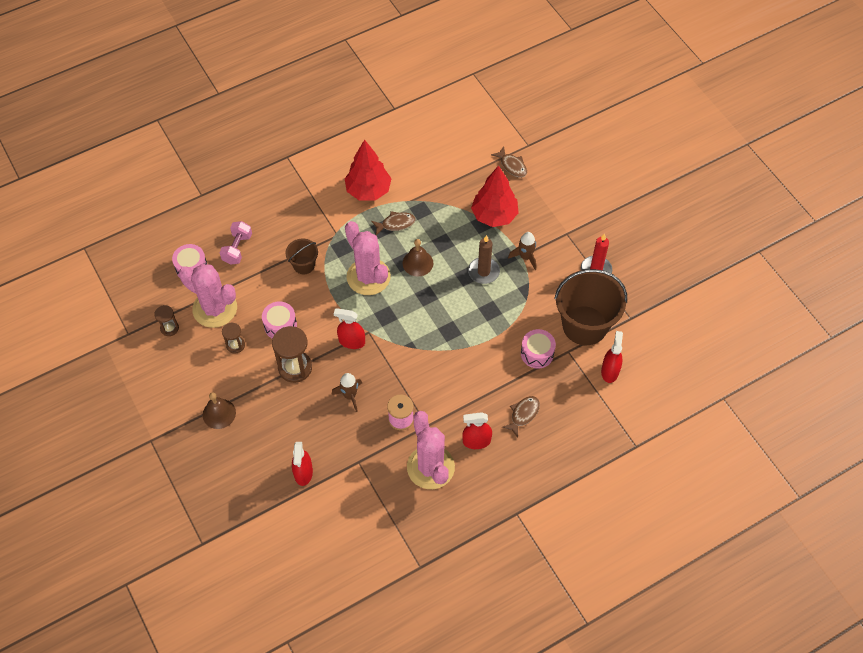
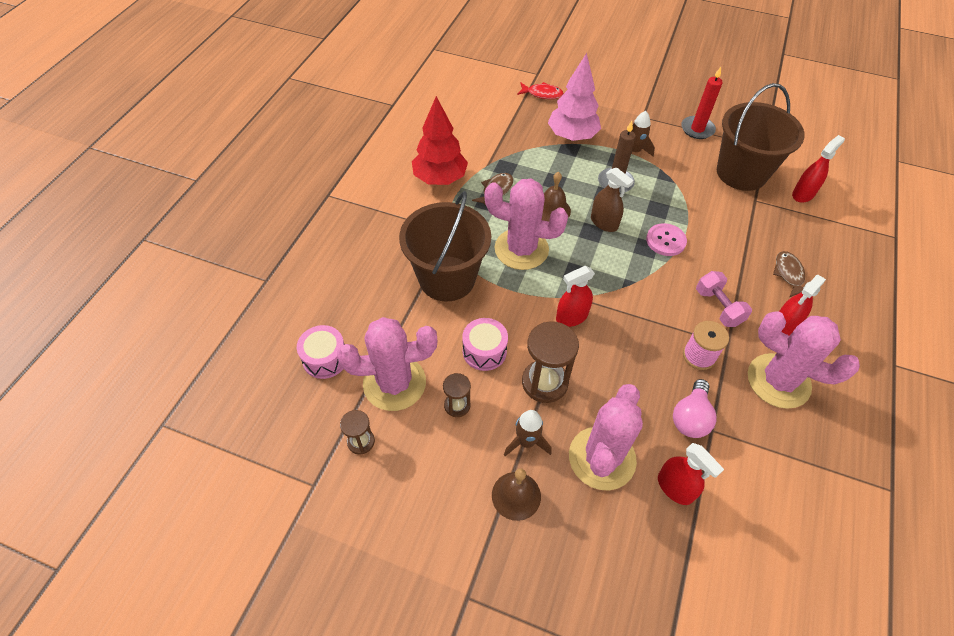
camera: 40 degrees left, 5 degrees down
(237, 249) = (359, 307): pink dumbbell -> pink dumbbell (718, 307)
(282, 429) = (602, 458): none -> pink cactus
(304, 265) = (447, 278): brown bucket -> brown bucket, size x2.05
(350, 396) = (628, 370): brown rocket -> brown rocket (526, 442)
(354, 447) = (690, 417): none -> pink light bulb
(442, 295) = (604, 223): none -> brown spray bottle
(468, 335) = (665, 240): none -> pink button
(494, 216) = (572, 136): red tree -> pink tree
(512, 166) = (542, 94): brown fish -> red fish
(537, 353) = (735, 218): pink drum -> none
(610, 371) = (803, 194): red spray bottle -> red spray bottle turned 75 degrees clockwise

